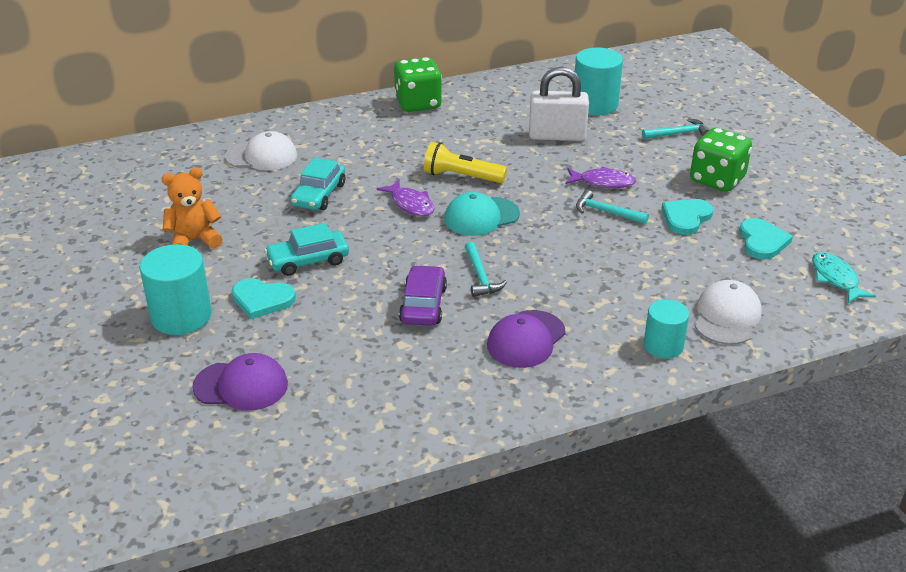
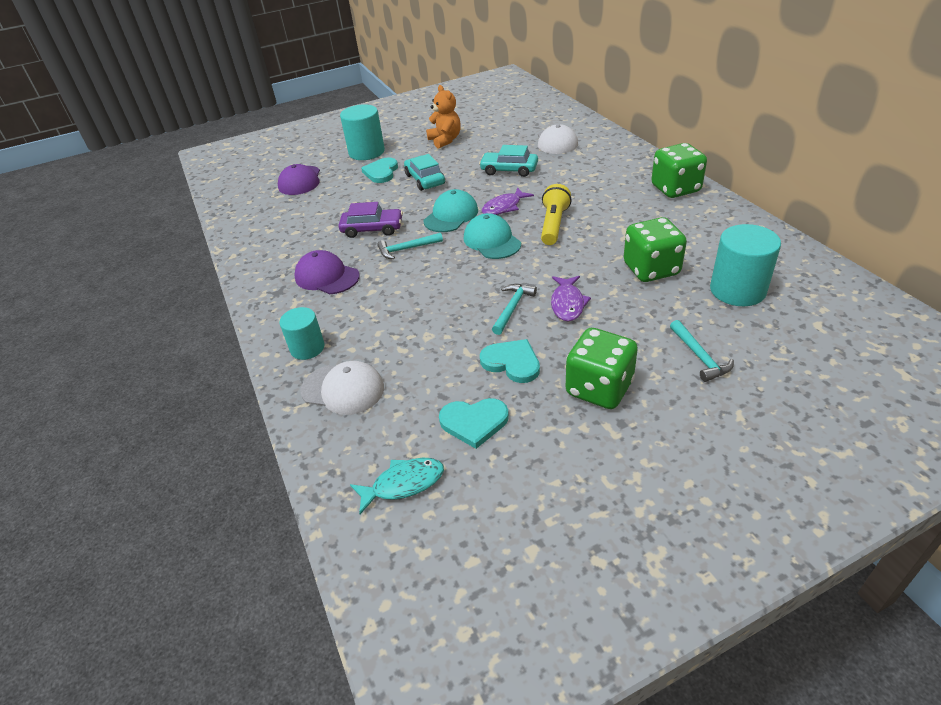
camera: 90 degrees right, 5 degrees up
(414, 242) = (451, 215): none -> turquoise cap
(557, 136) = (651, 269): white padlock -> green dice

